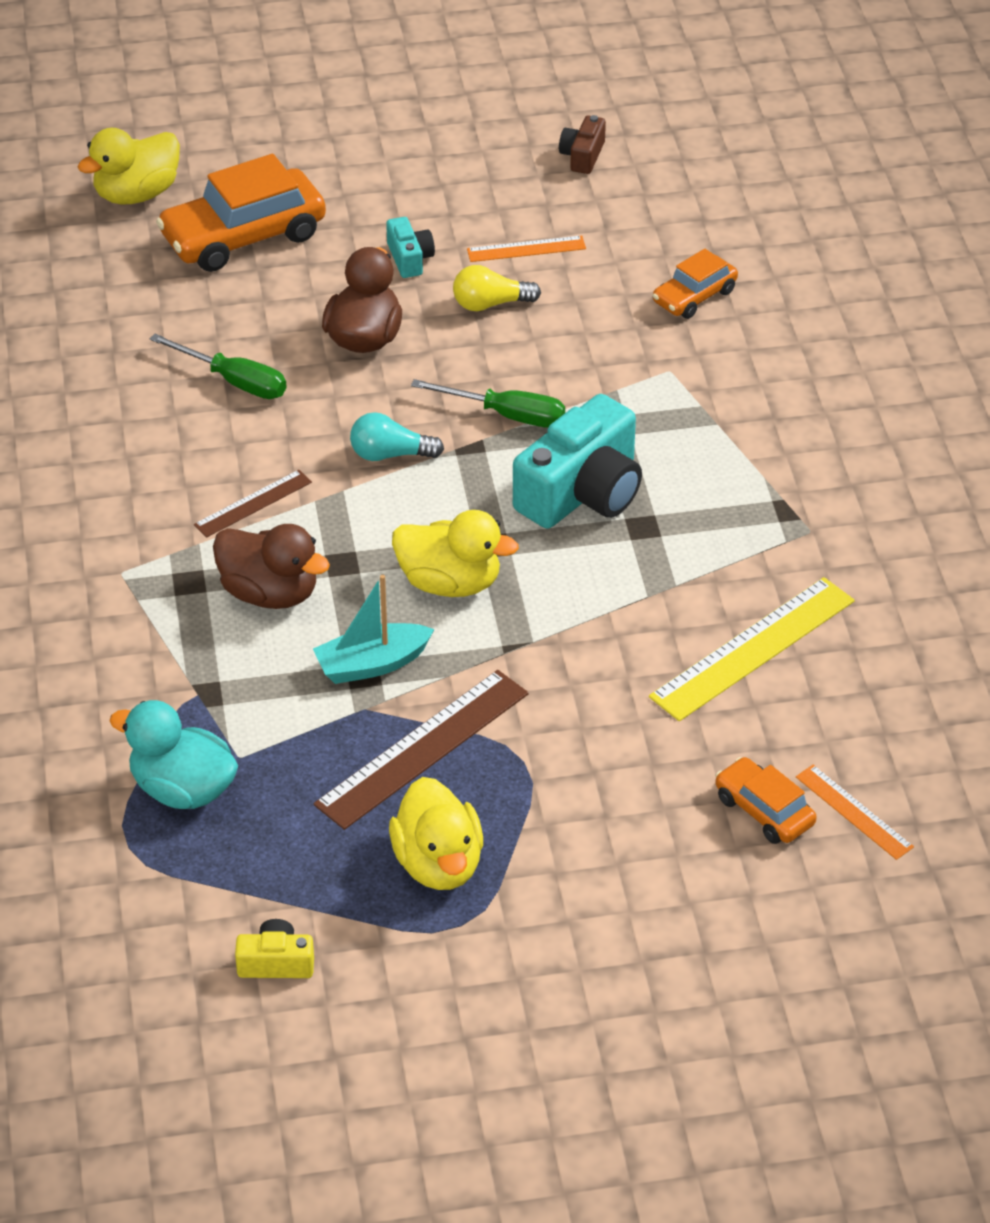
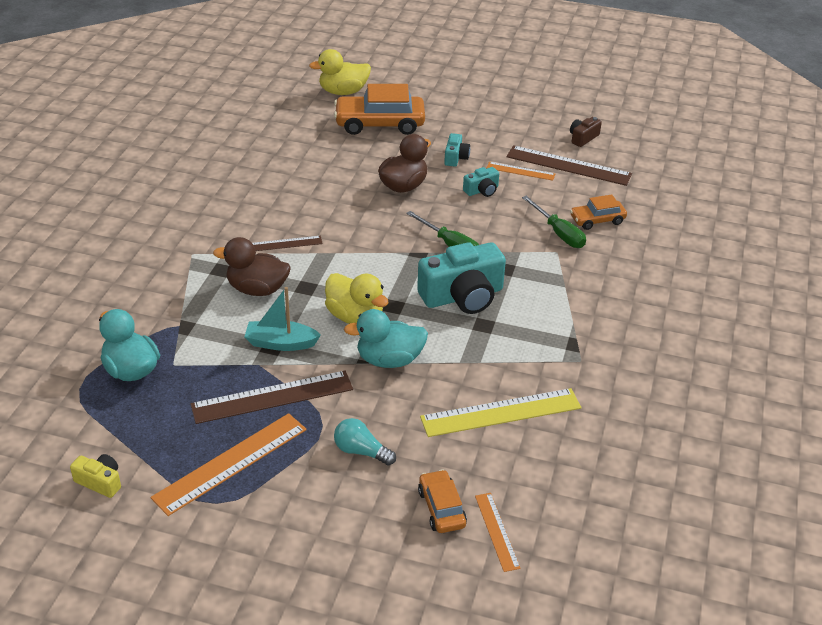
camera: 25 degrees right, 5 degrees down
(234, 381) = (322, 185): green screwdriver -> green screwdriver (559, 233)
(270, 593) = (257, 289): brown duck -> brown duck turned 135 degrees clockwise
(390, 454) = (373, 244): turquoise light bulb -> turquoise light bulb (361, 451)
(438, 864) = (231, 463): yellow duck -> orange ruler
(490, 304) = (482, 190): yellow light bulb -> turquoise camera
(547, 630) = (389, 360): none -> turquoise duck
(592, 214) = (568, 165): none -> brown ruler

